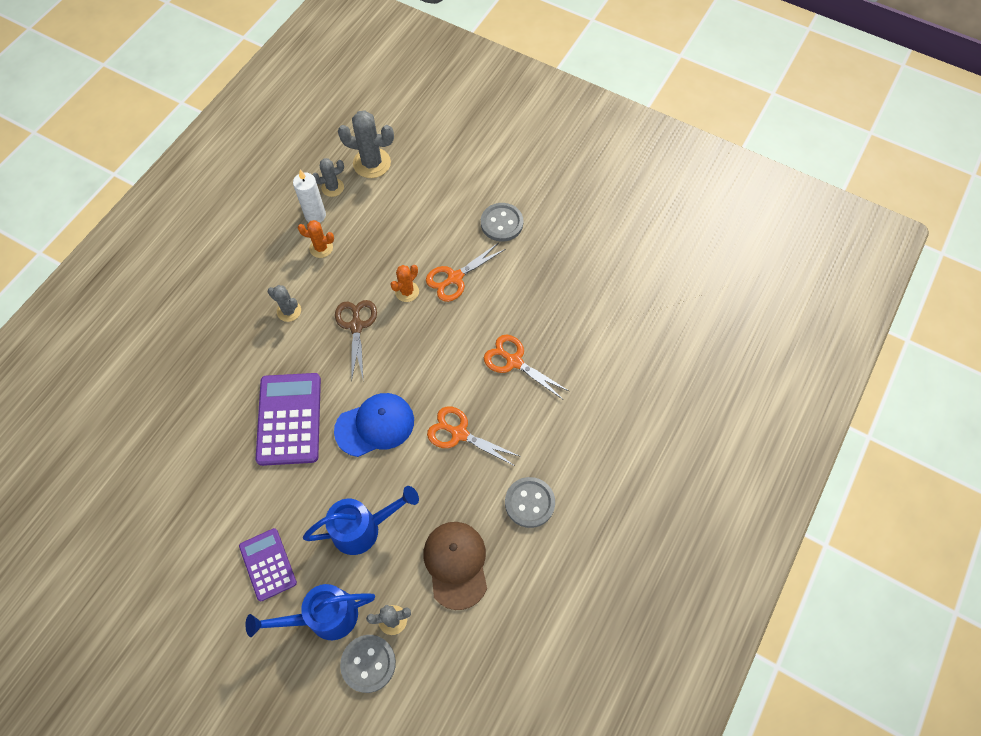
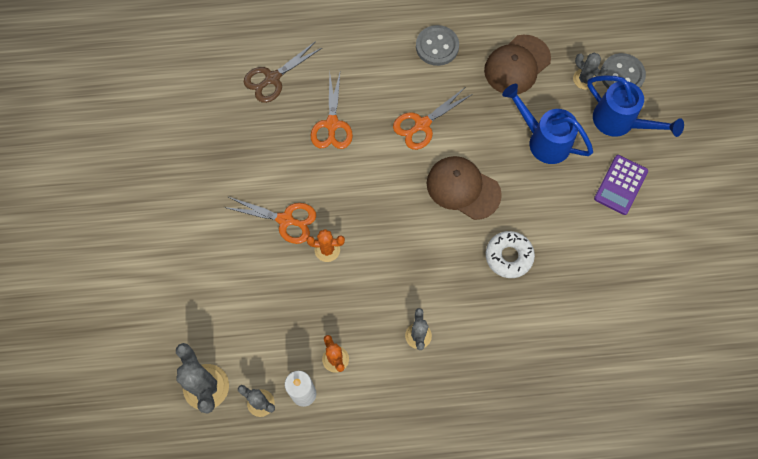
camera: 125 degrees left, 5 degrees up
(289, 419) = (508, 256): purple calculator -> white donut
(356, 326) = (390, 267): brown scissors -> brown scissors (272, 78)
(375, 425) = (463, 188): blue cap -> brown cap
(459, 433) = (422, 124): orange scissors -> orange scissors turned 60 degrees clockwise
(501, 223) = (200, 219): grey button -> none

